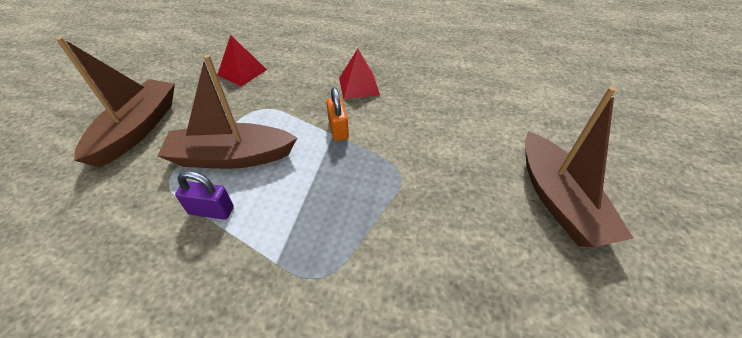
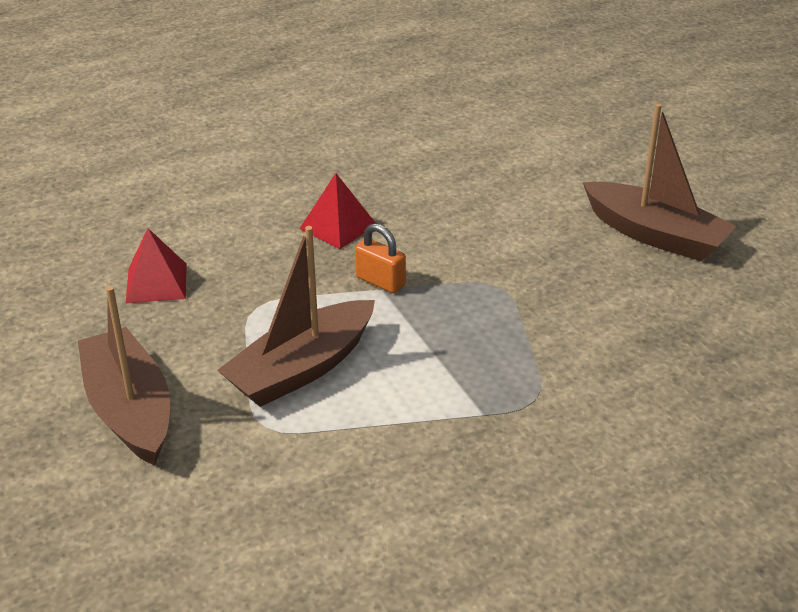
camera: 40 degrees left, 10 degrees down
(211, 210) = (359, 419): purple padlock -> none

